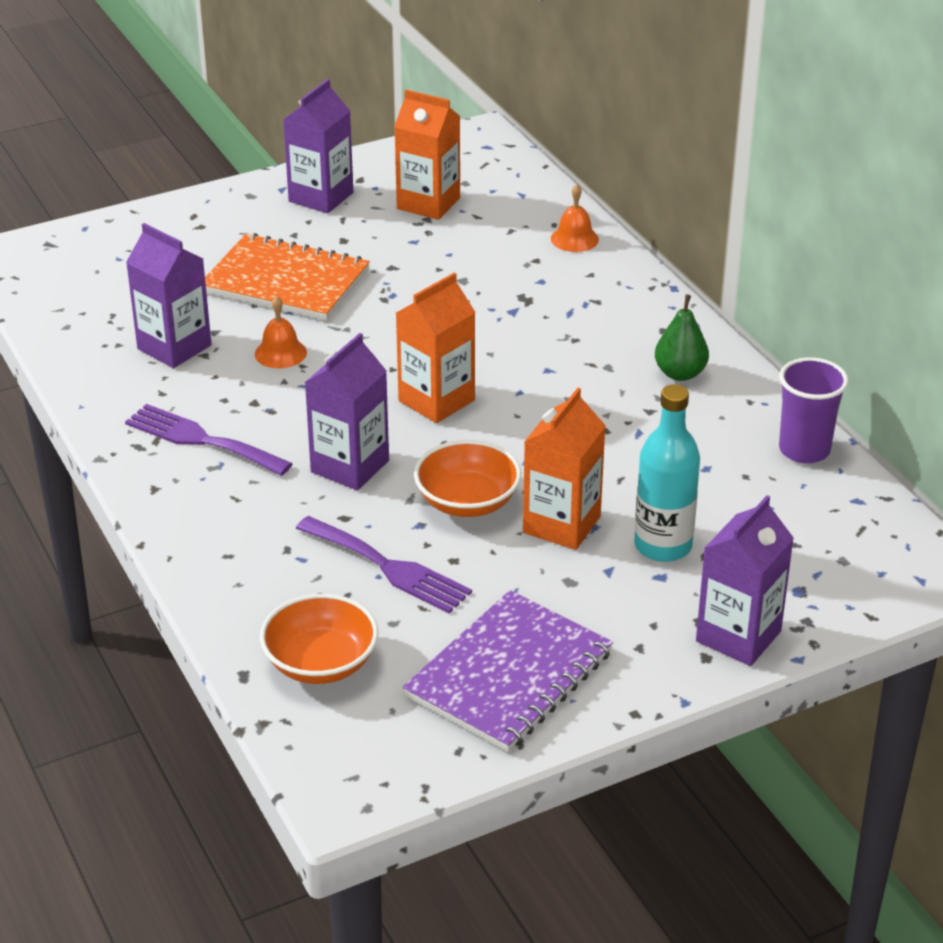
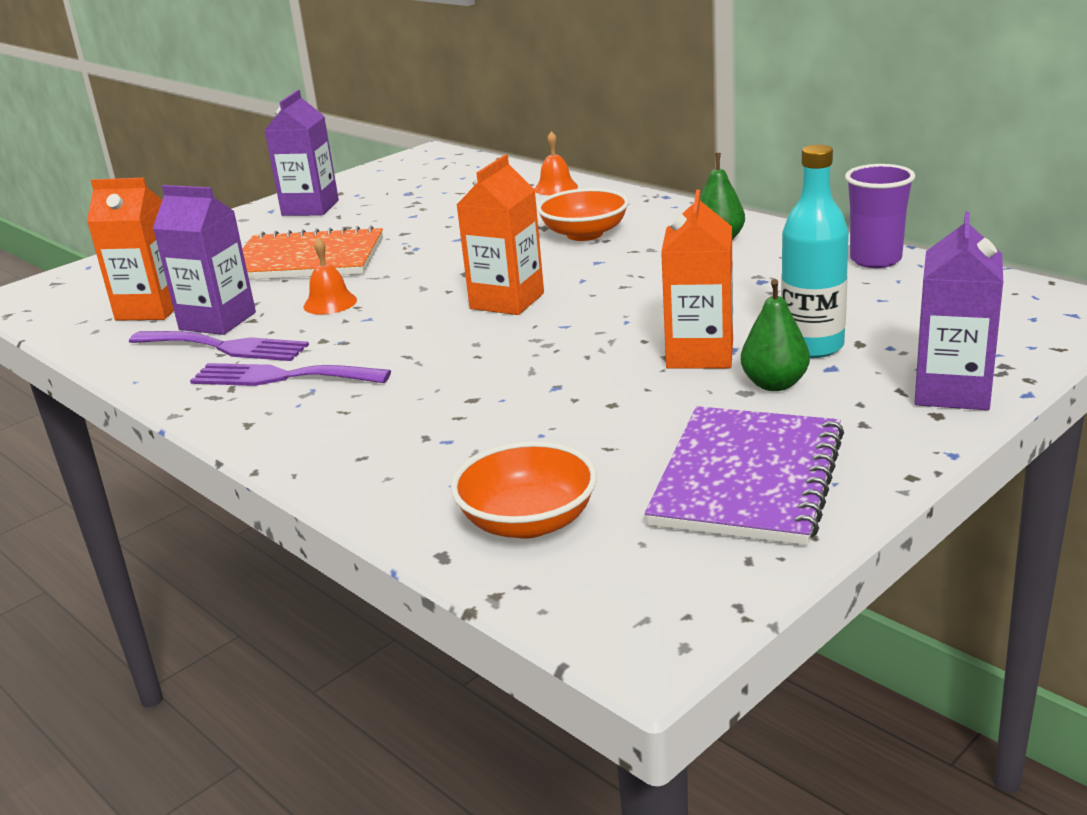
camera: 15 degrees left, 10 degrees down
(350, 466) = (452, 362): purple carton -> none
(388, 567) = (547, 425): purple fork -> purple fork (225, 347)
(428, 203) = (411, 194): orange carton -> orange carton (151, 309)
(467, 502) = (592, 360): orange bowl -> orange bowl (584, 234)
(599, 580) = (774, 384): none -> green pear

